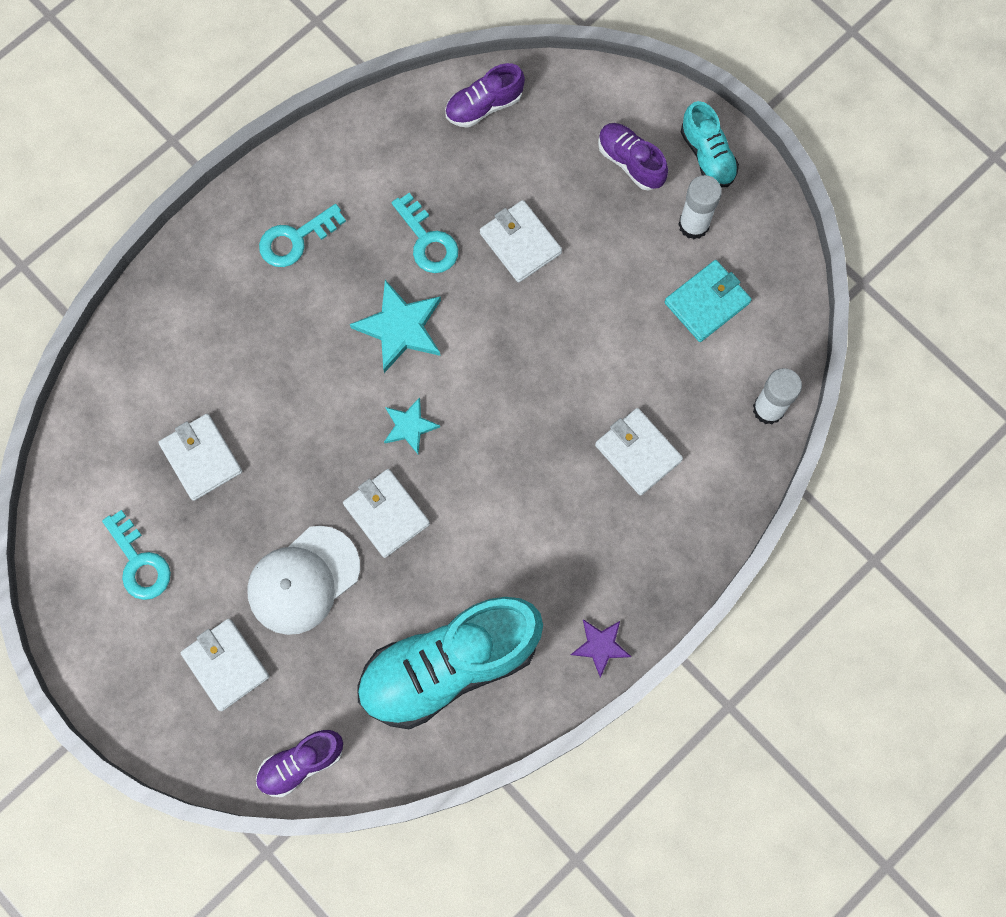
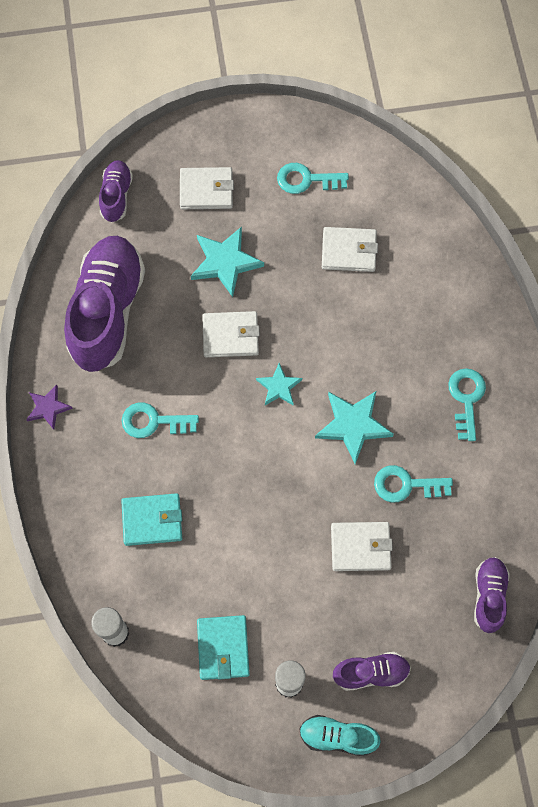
camera: 125 degrees right, 5 degrees down
(303, 580) = (225, 262): white cap -> turquoise star
(449, 665) = (107, 311): turquoise shoe -> purple shoe
(537, 525) = (153, 422): none -> turquoise key
(638, 453) = (152, 520): white wallet -> turquoise wallet

